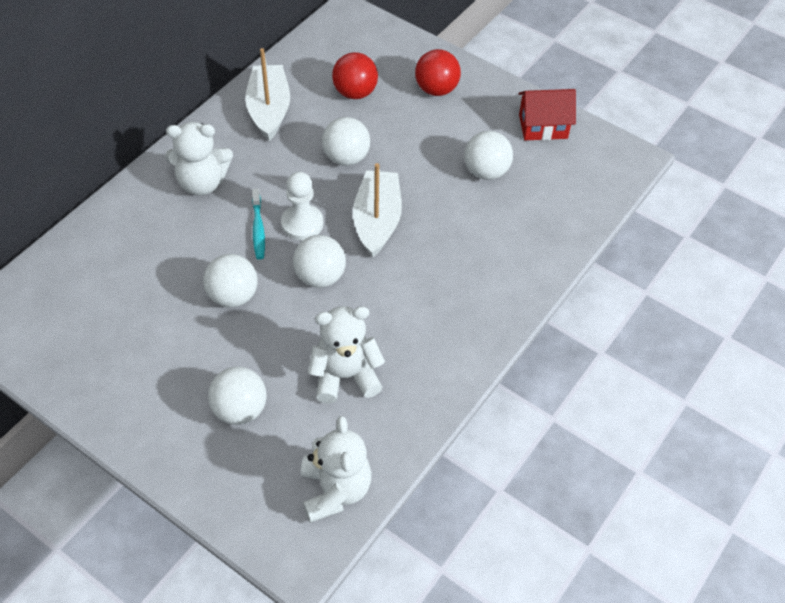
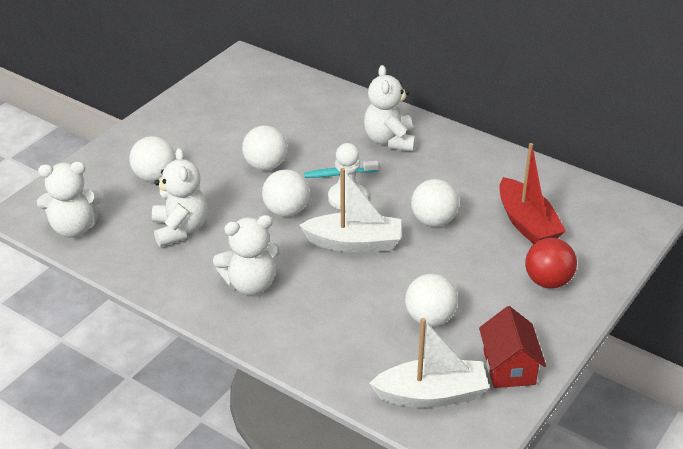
camera: 90 degrees right, 15 degrees down
(269, 110) = (488, 171): white boat -> white boat (431, 395)
(355, 93) = (527, 223): red ball -> red boat
(439, 307) = (250, 284): none -> white teddy bear

